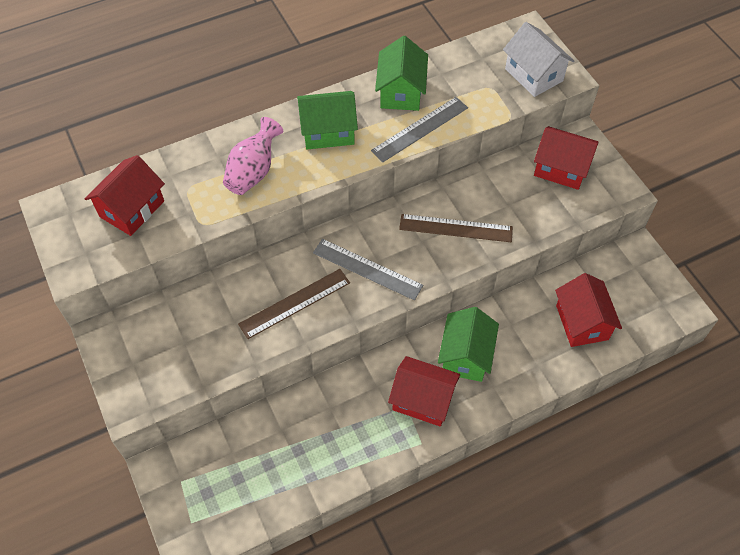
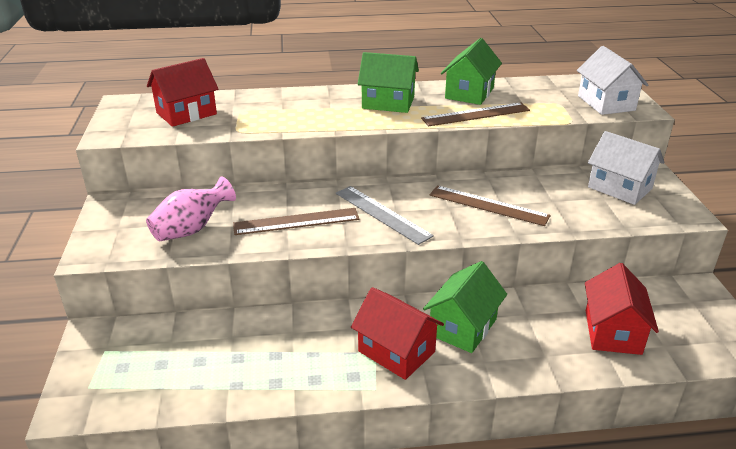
camera: 20 degrees right, 25 degrees down
(253, 171) = (306, 112): pink vase -> pink vase (191, 229)
(420, 129) = (476, 114): grey ruler -> brown ruler
(561, 169) = (619, 188): red house -> white house

